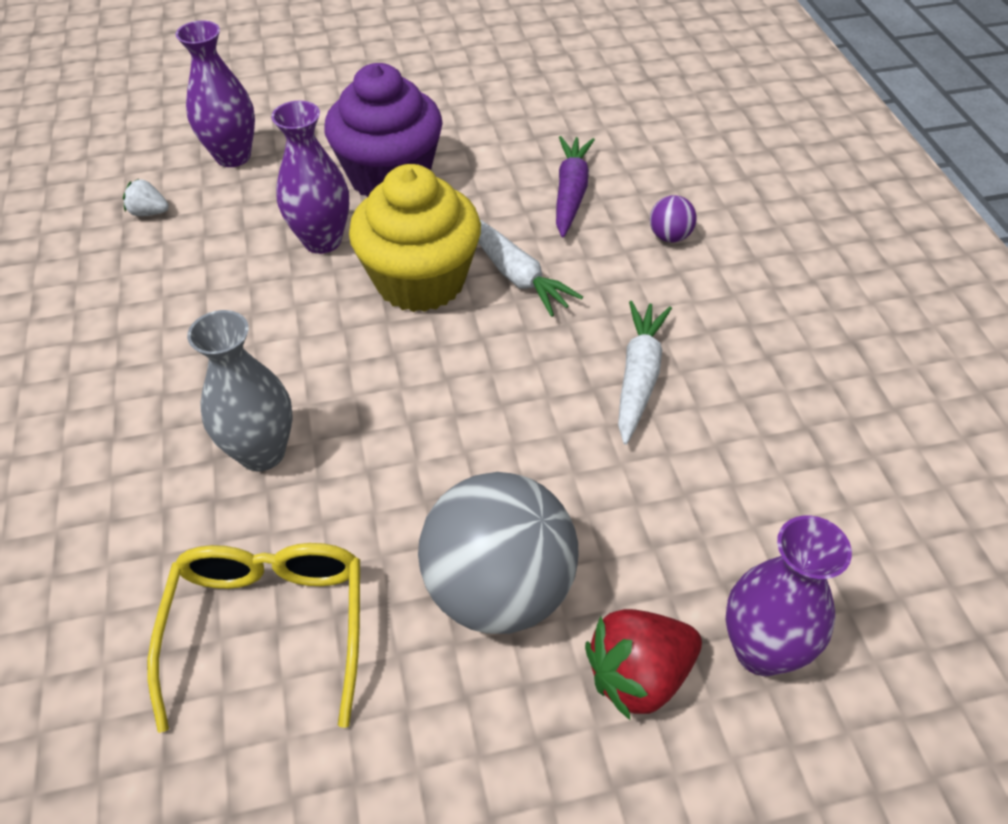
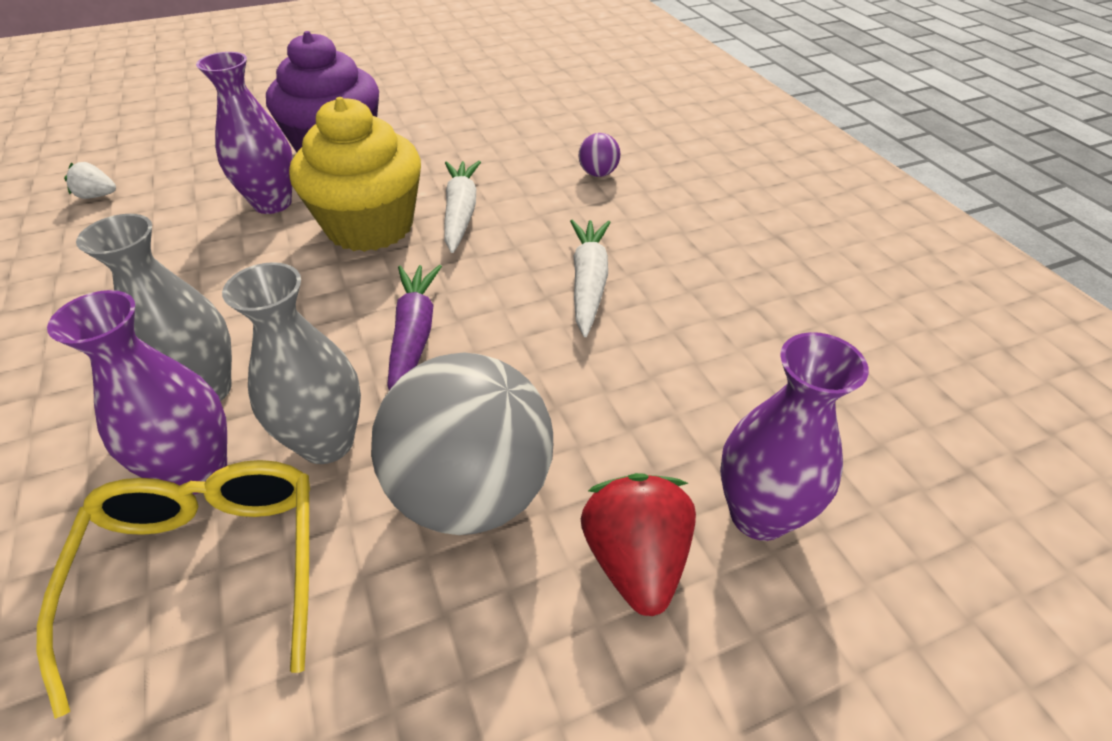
camera: 10 degrees left, 5 degrees down
(233, 156) = (186, 147): purple vase -> purple vase (198, 471)
(371, 521) = (327, 442): none -> grey vase
(515, 274) = (460, 213): white carrot -> white carrot turned 135 degrees counterclockwise
(570, 193) = (505, 150): purple carrot -> purple carrot (413, 337)
(638, 675) = (635, 559): red strawberry -> red strawberry turned 120 degrees clockwise

